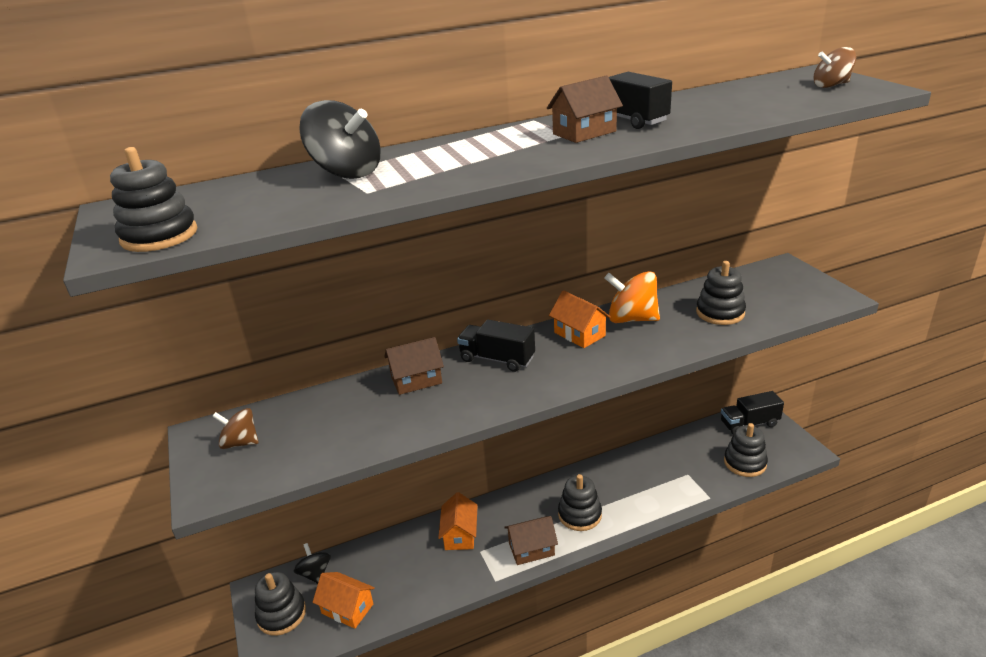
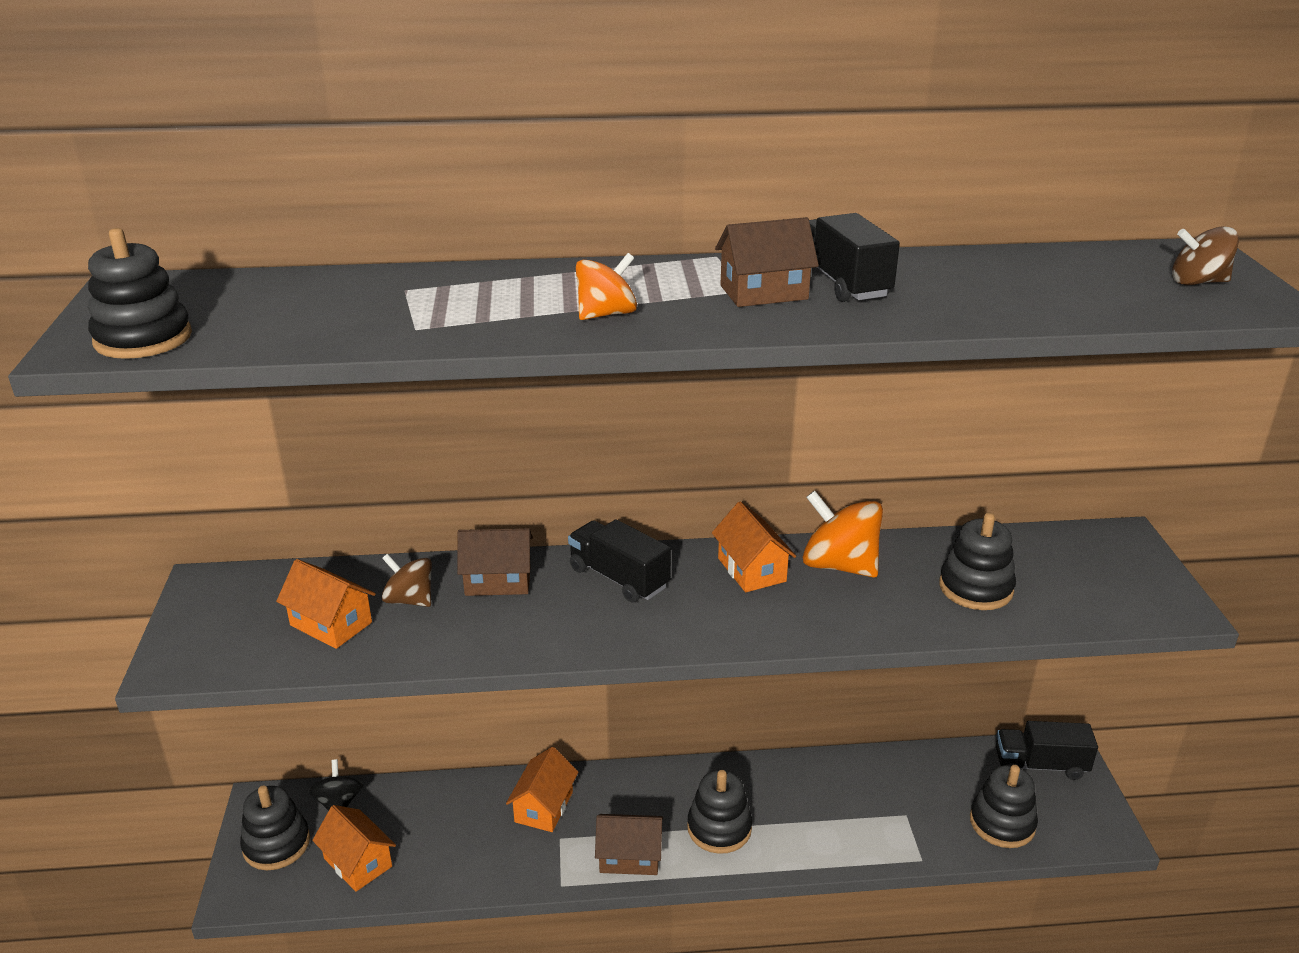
camera: 15 degrees right, 0 degrees up
(240, 442) = (244, 609): brown spinning top -> brown spinning top (409, 600)
(312, 436) = (331, 624): none -> orange house
(347, 172) = (416, 292): black spinning top -> none
(493, 161) = (606, 314): none -> orange spinning top

